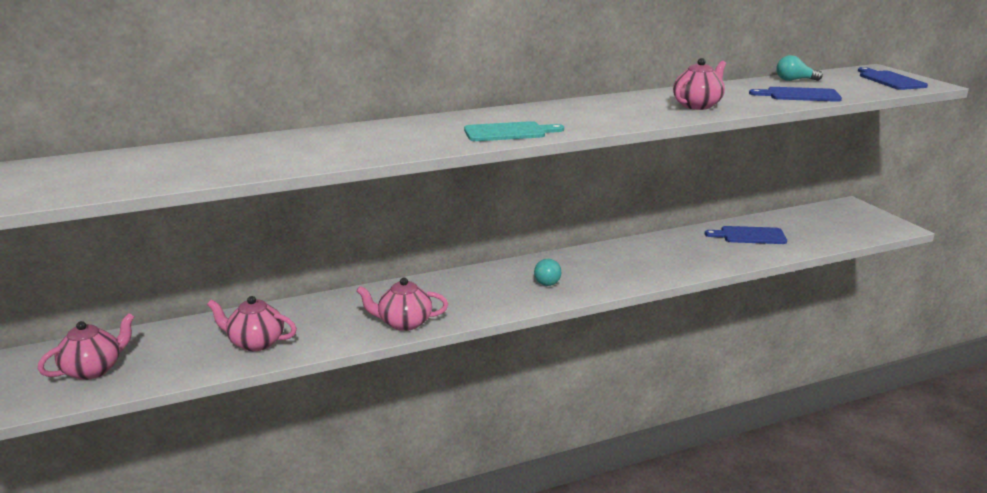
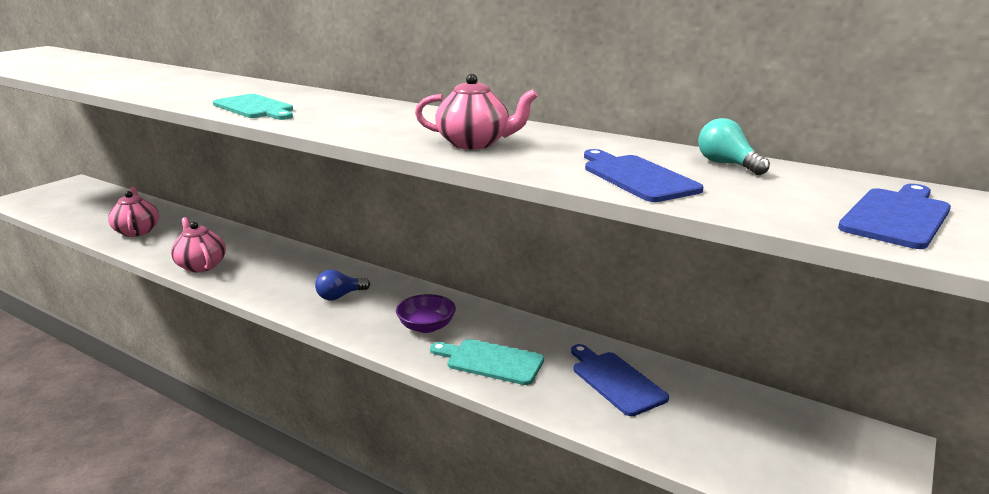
camera: 55 degrees right, 0 degrees up
(93, 369) = (78, 205): pink teapot -> none
(547, 281) = (340, 296): turquoise light bulb -> blue light bulb
(630, 265) = (426, 326): none -> purple bowl
(697, 259) = (491, 361): none -> turquoise cutting board

